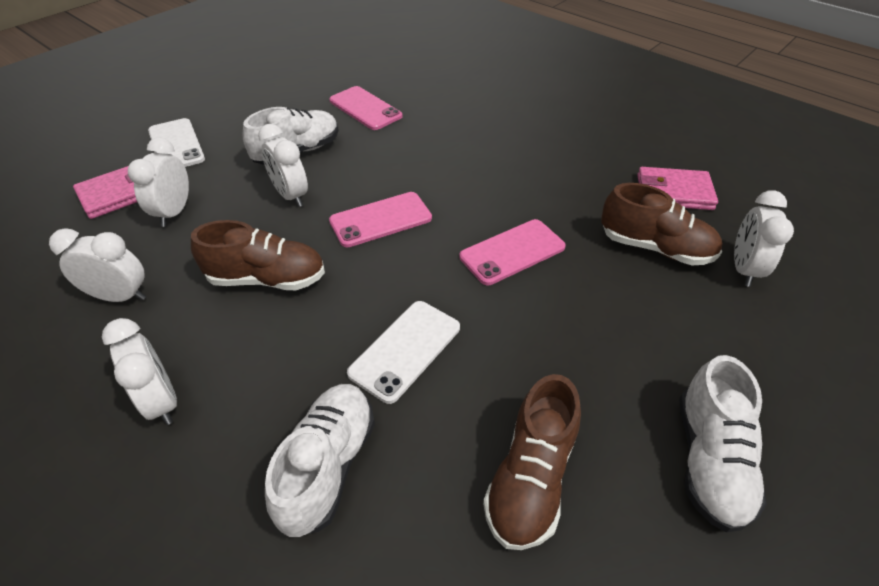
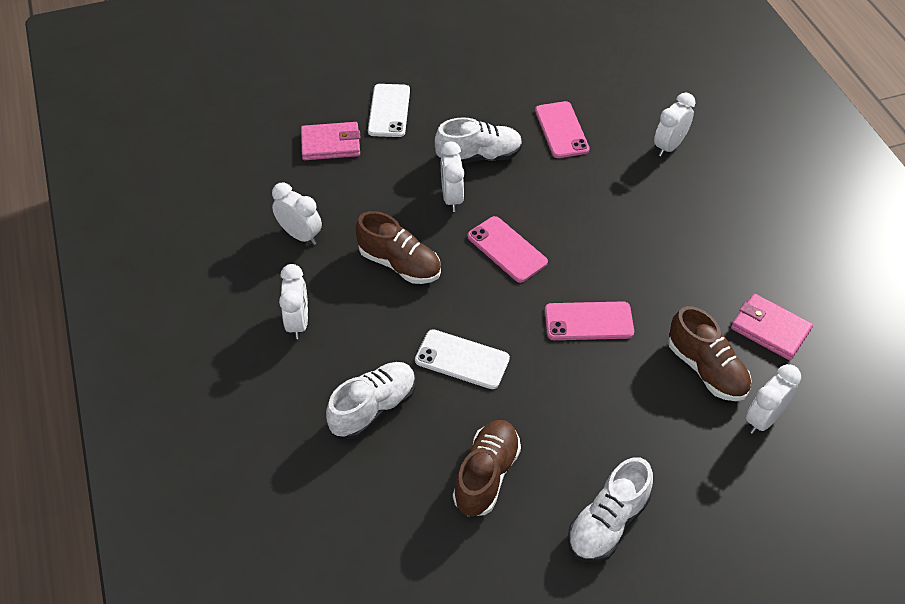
camera: 30 degrees right, 5 degrees up
(174, 212) = (362, 178): white clock -> white clock (669, 146)
(380, 219) = (507, 249): pink phone -> pink phone turned 45 degrees clockwise
(405, 350) = (462, 359): white phone -> white phone turned 45 degrees clockwise
(530, 479) = (486, 475): brown shoe -> brown shoe turned 150 degrees clockwise

